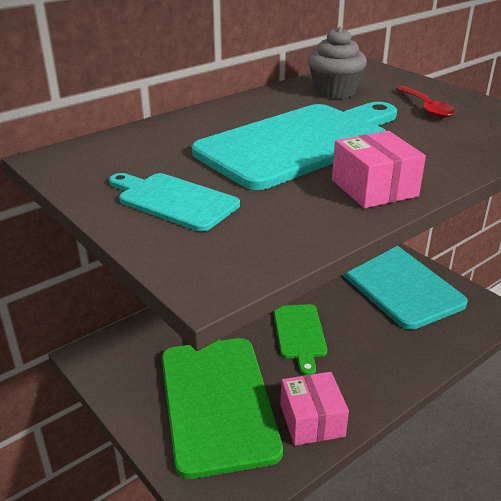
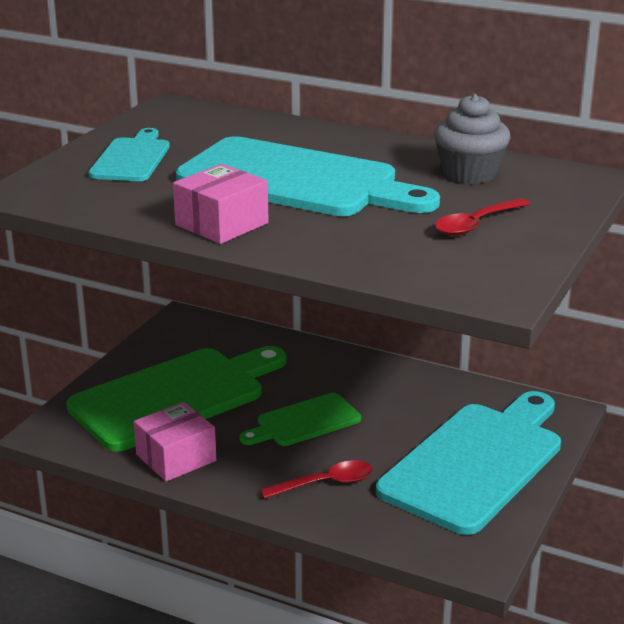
camera: 65 degrees right, 5 degrees down
(385, 348) = (325, 483): none -> red spoon

